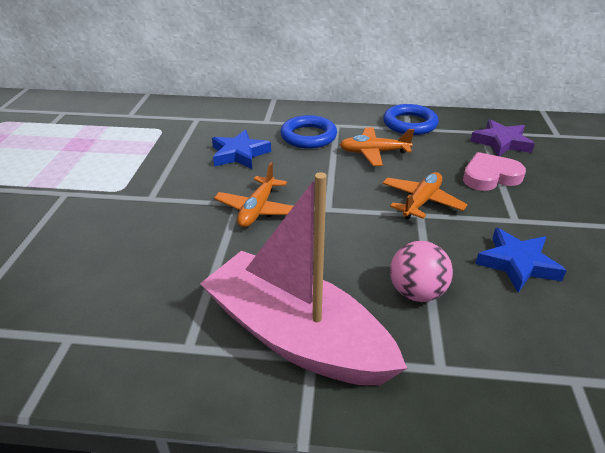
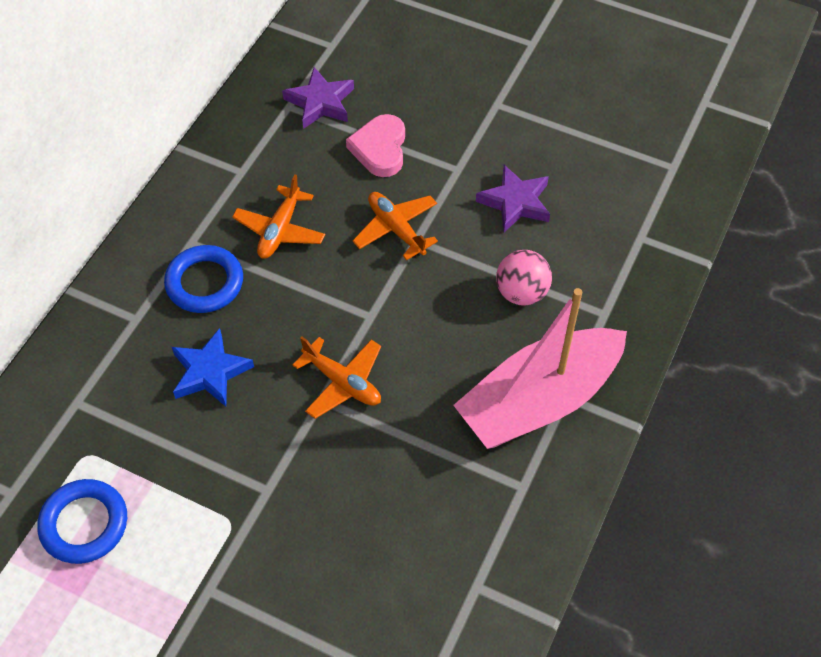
camera: 70 degrees left, 20 degrees up
(409, 124) = (231, 165): blue ring -> blue ring (84, 524)
(517, 264) = (515, 202): blue star -> purple star

